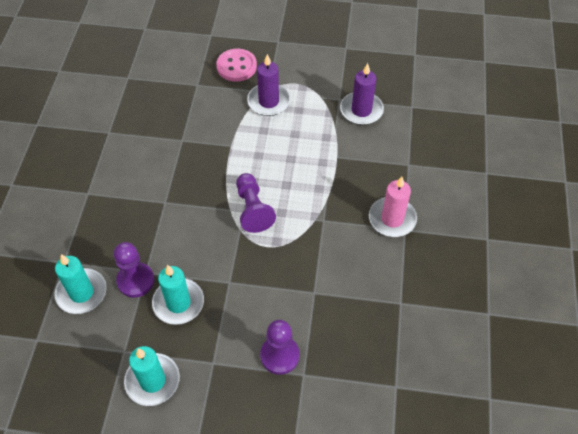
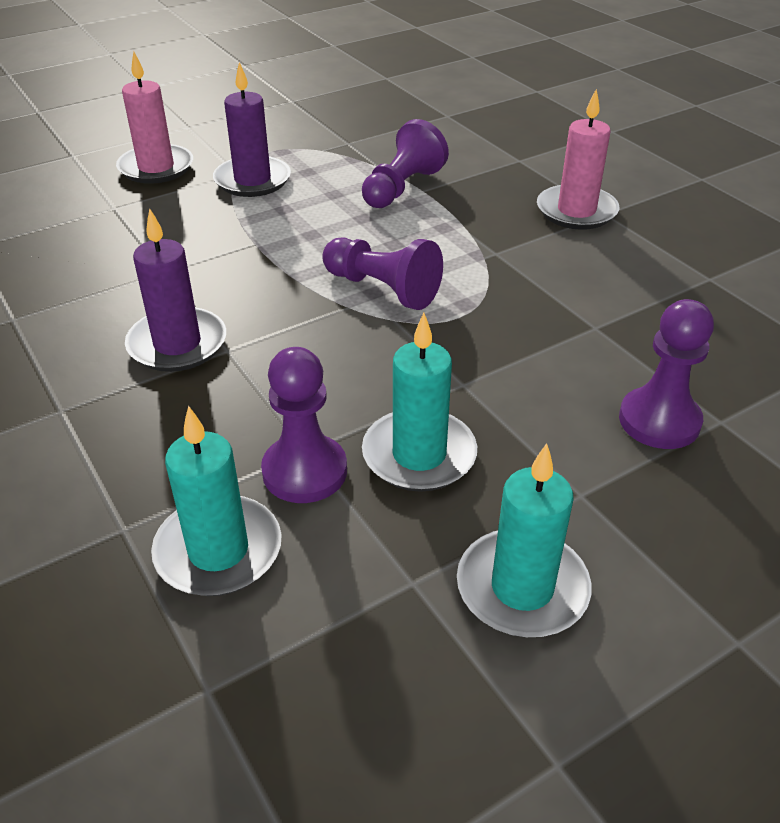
camera: 40 degrees left, 15 degrees down
(236, 66) = (156, 168): pink button -> pink candle
(329, 149) = (402, 188): none -> purple pawn
(361, 110) = (391, 140): purple candle -> purple candle (177, 344)

